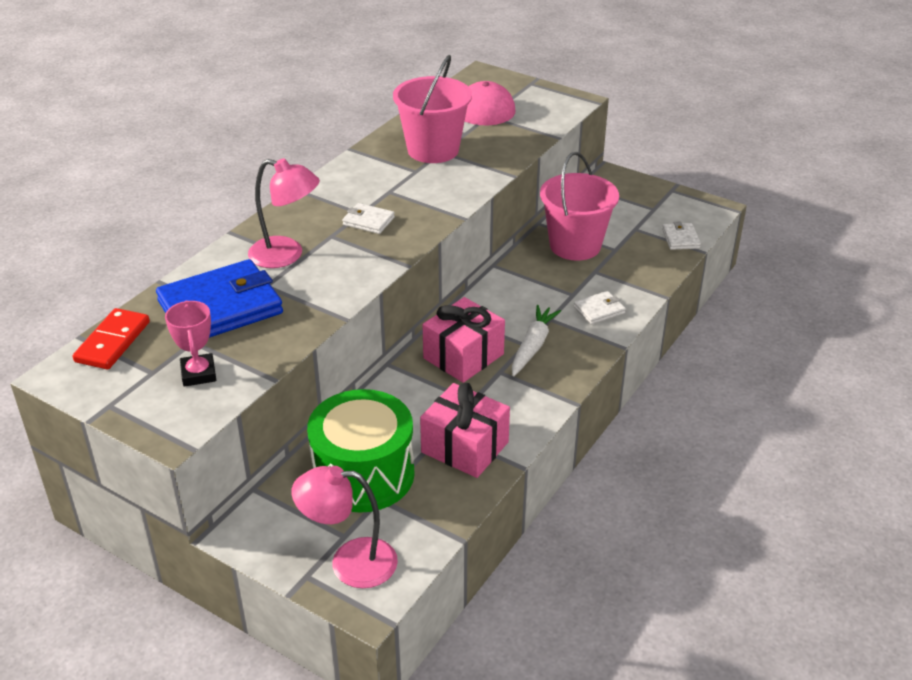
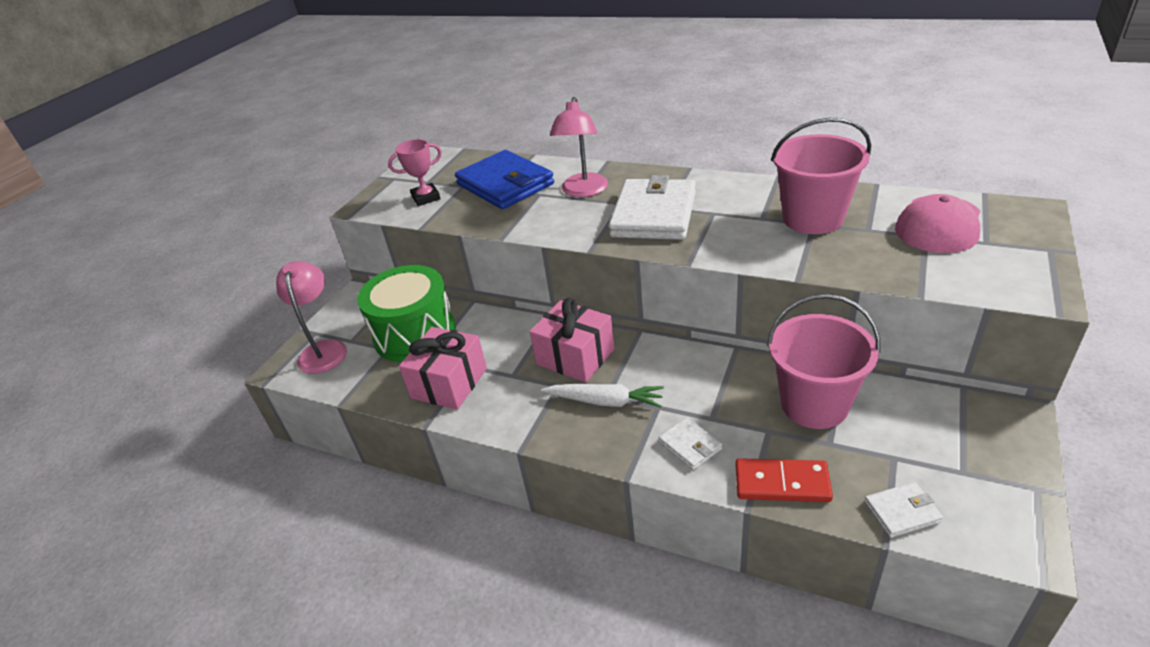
camera: 85 degrees right, 0 degrees up
(112, 342) = (459, 160): red domino -> red domino (782, 483)
(368, 221) = (654, 214): white wallet -> white wallet, size x2.21

